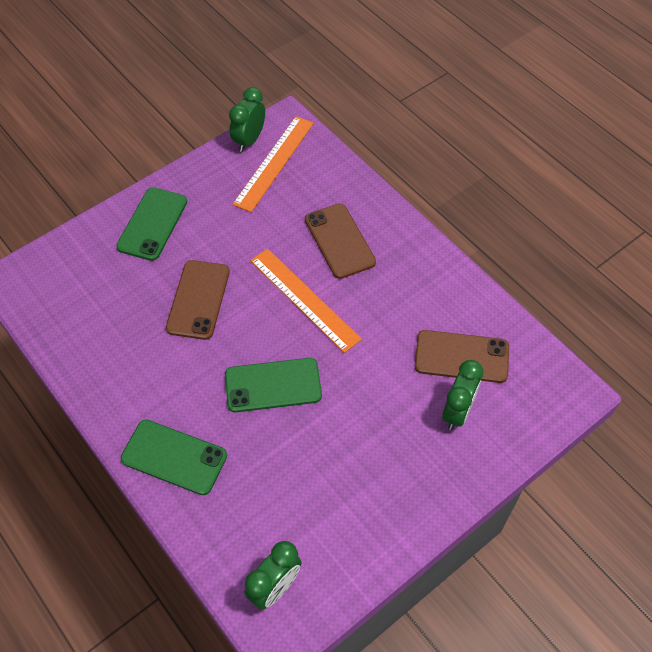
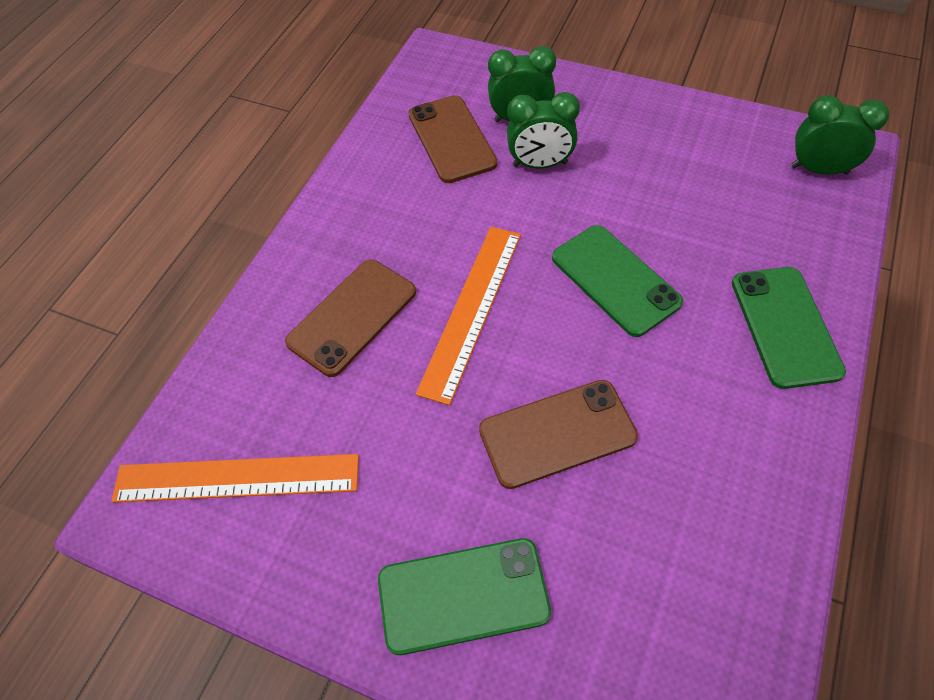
camera: 115 degrees left, 0 degrees up
(249, 140) = (197, 548): green clock -> green clock (540, 164)

